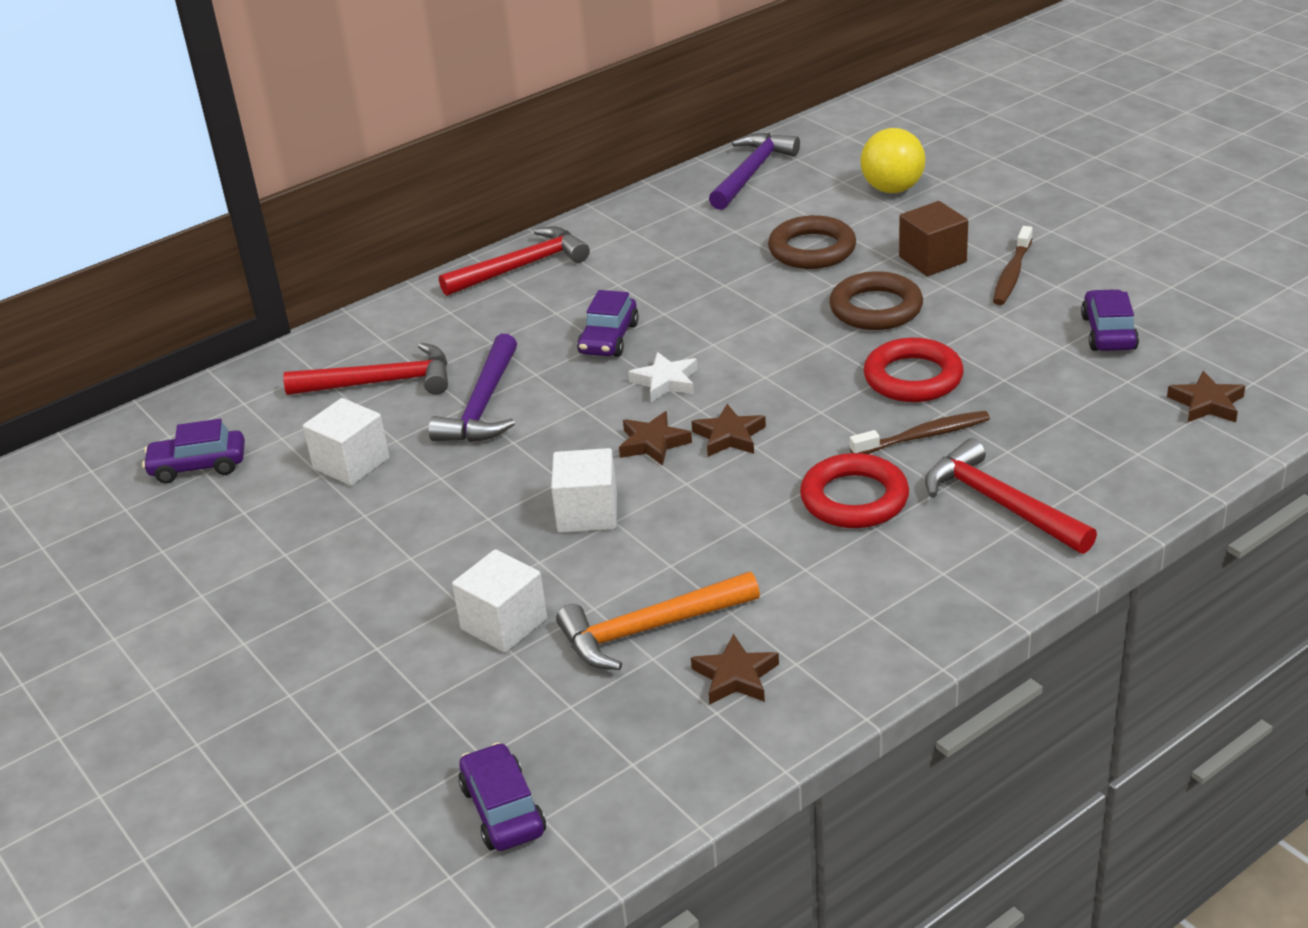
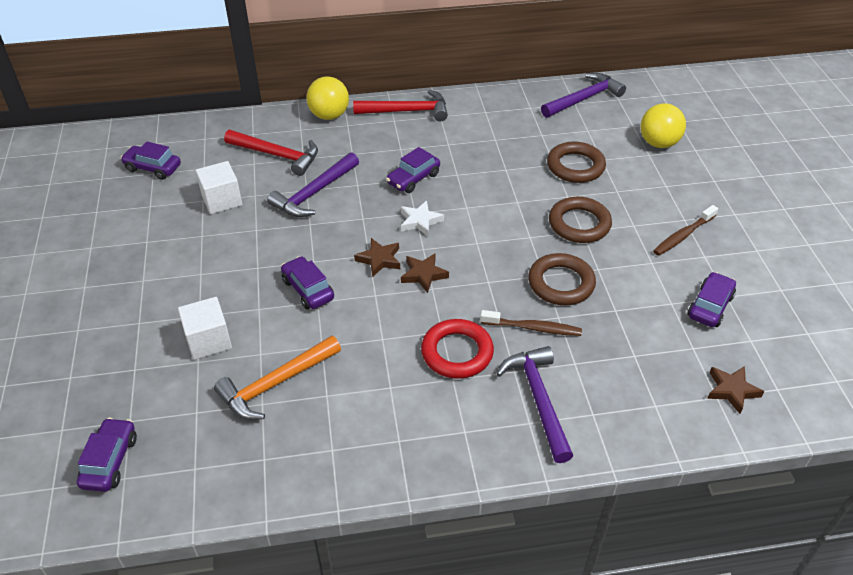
camera: 25 degrees right, 10 degrees up
(411, 310) = (329, 115): none -> yellow ball
(587, 513) = (308, 289): white cube -> purple car
(650, 629) = (276, 384): orange hammer -> orange hammer turned 45 degrees counterclockwise
(735, 676) = (293, 441): brown star -> none
(913, 378) = (561, 283): red ring -> brown ring
(932, 259) = (642, 204): brown cube -> none
(1000, 504) = (538, 400): red hammer -> purple hammer

